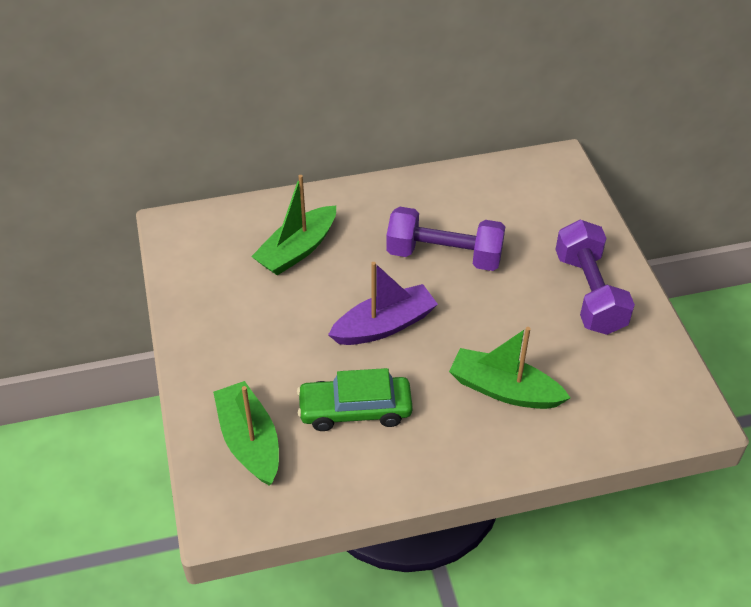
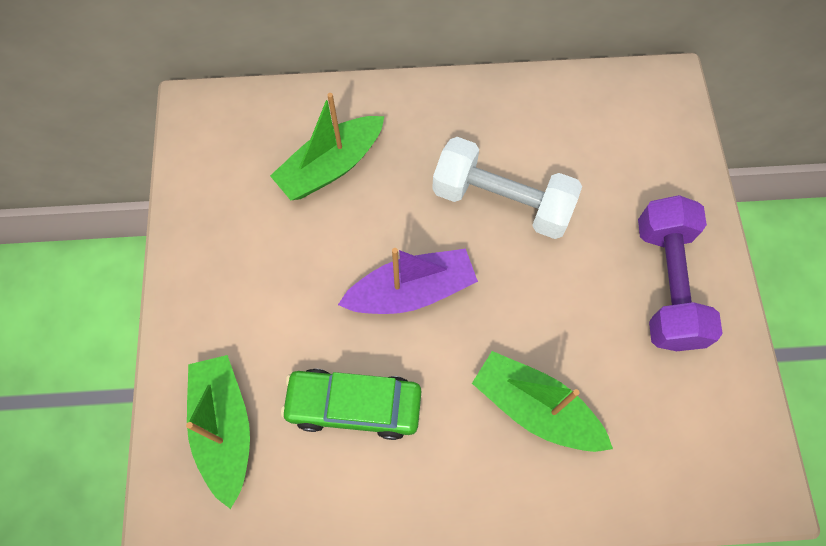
camera: 10 degrees right, 20 degrees up
(444, 255) = (502, 201): purple dumbbell -> white dumbbell

